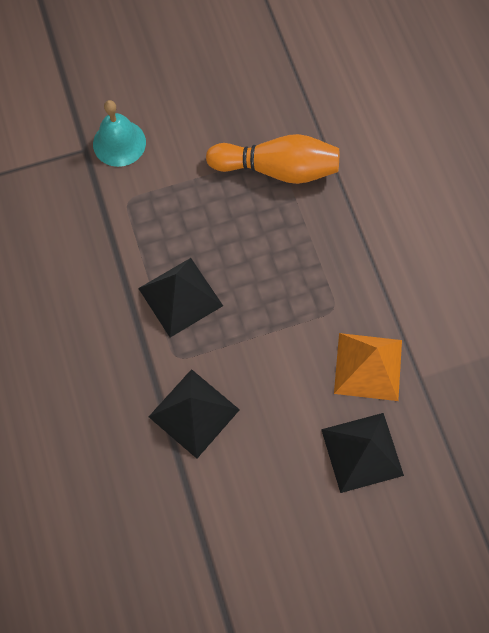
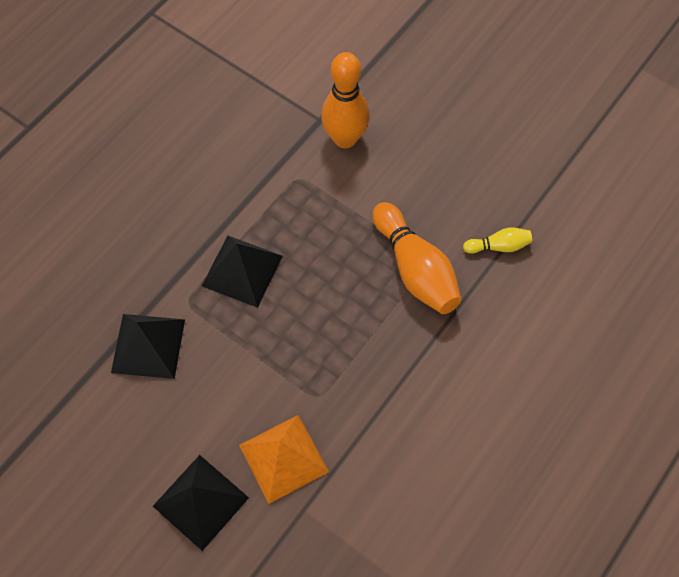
camera: 55 degrees right, 5 degrees down
(119, 143) = (345, 138): turquoise bell -> orange bowling pin
(302, 100) = (498, 246): none -> yellow bowling pin

